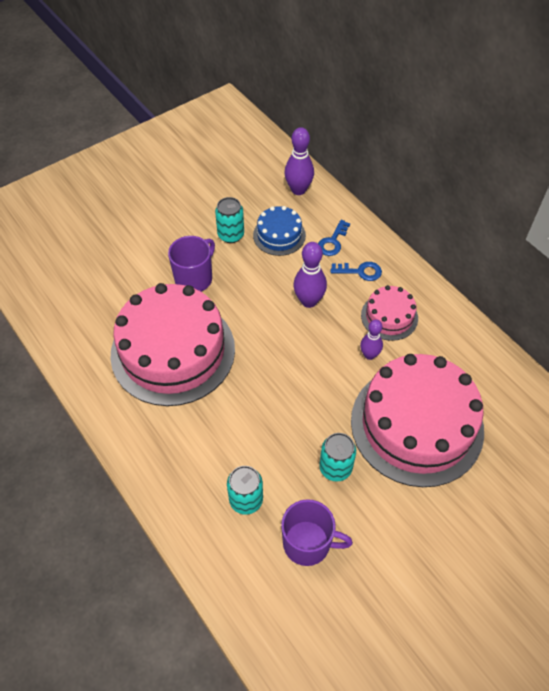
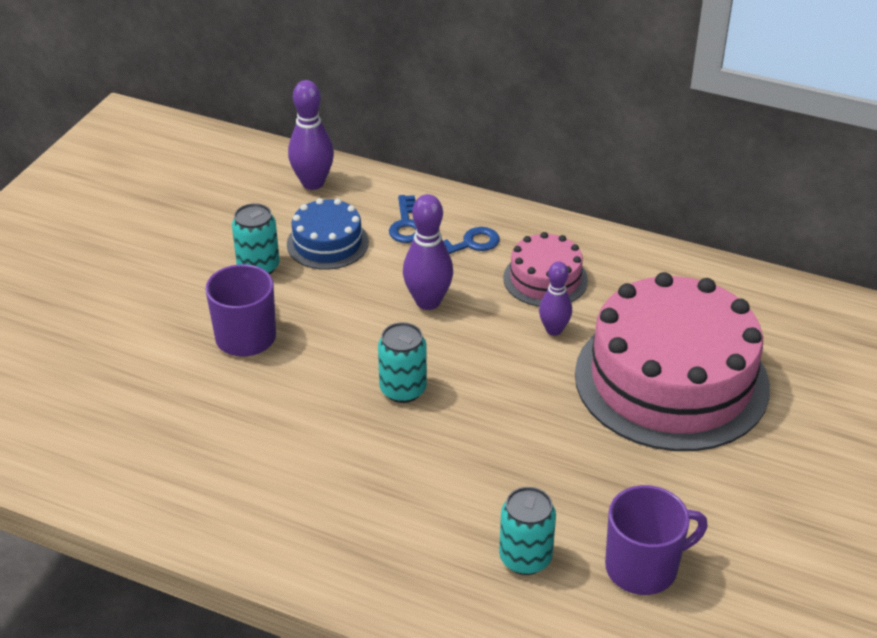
camera: 30 degrees left, 15 degrees down
(173, 351) = (284, 433): pink cake -> none
(335, 468) = (610, 470): turquoise can -> turquoise can (403, 389)

